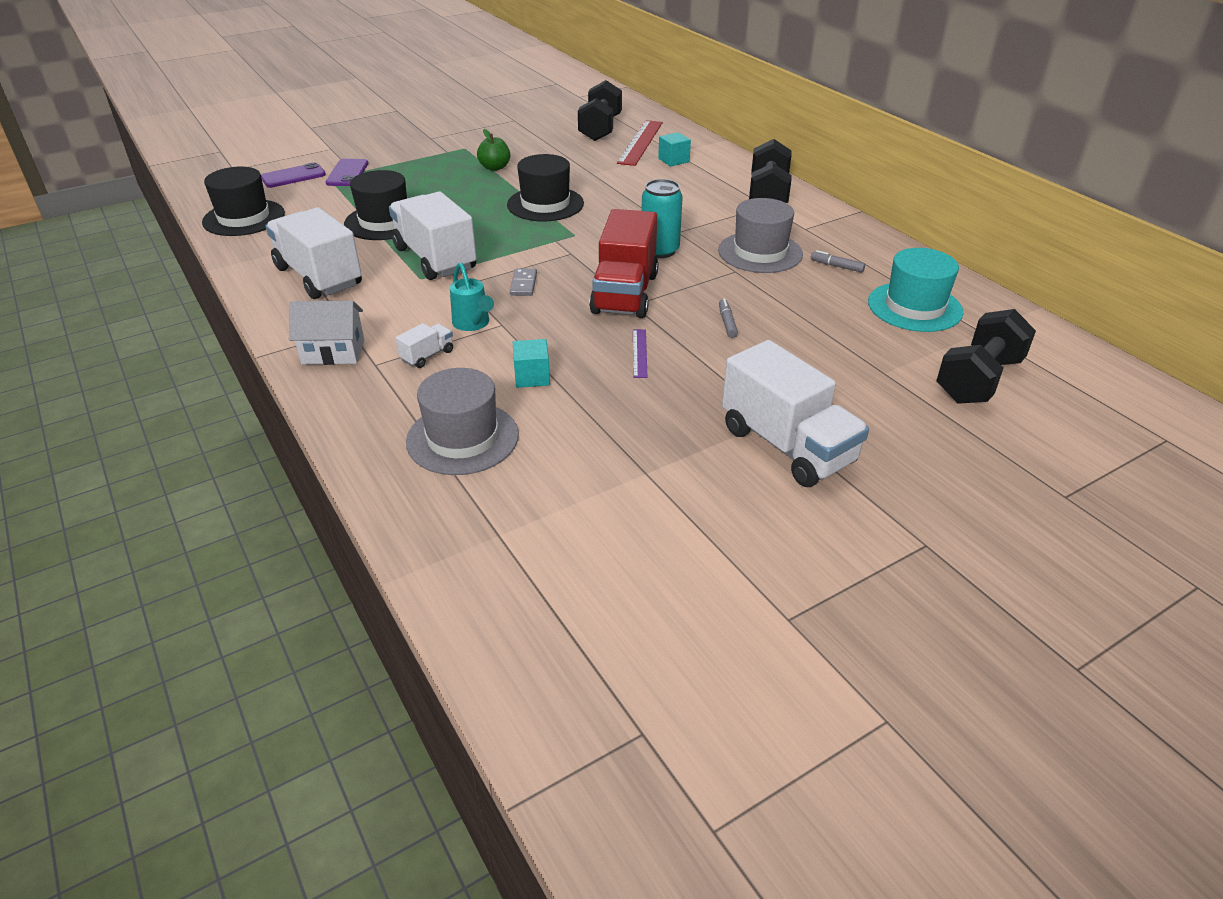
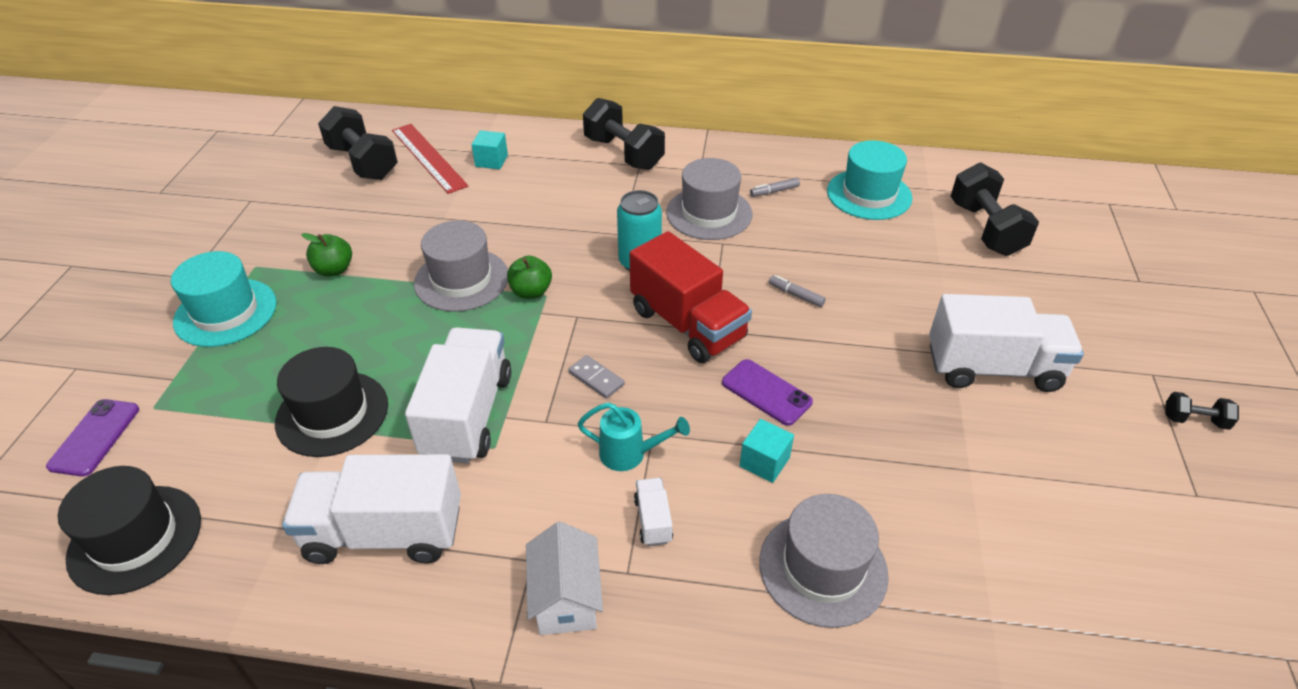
camera: 50 degrees left, 5 degrees up
(333, 352) = (566, 598): white house -> white house turned 45 degrees counterclockwise
(347, 173) = (166, 386): purple phone -> purple phone (766, 392)
(418, 159) = (225, 312): none -> turquoise hat
(435, 259) = (467, 415): white truck -> white truck turned 90 degrees clockwise
(545, 204) = (461, 280): black hat -> grey hat
(569, 229) = (531, 292): none -> green apple
(639, 353) = (792, 371): purple ruler -> none
(897, 591) = (1194, 420): none -> black dumbbell

